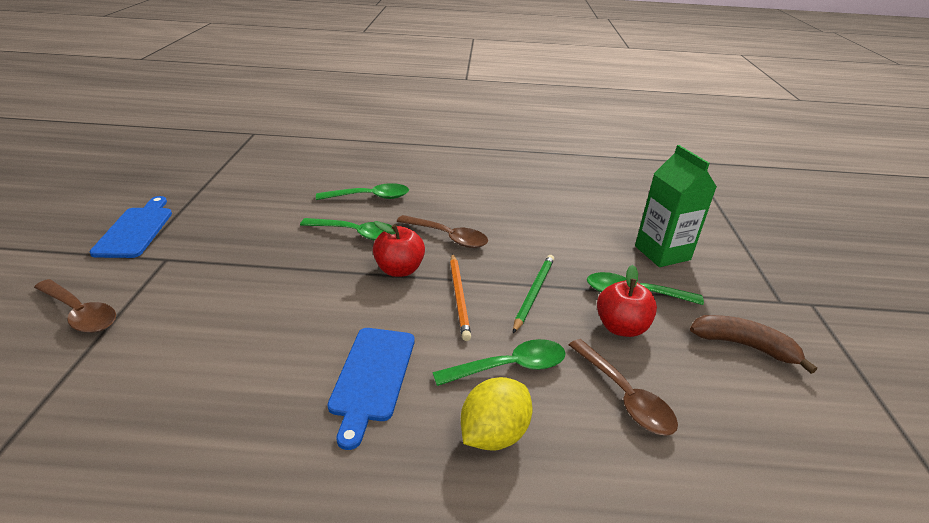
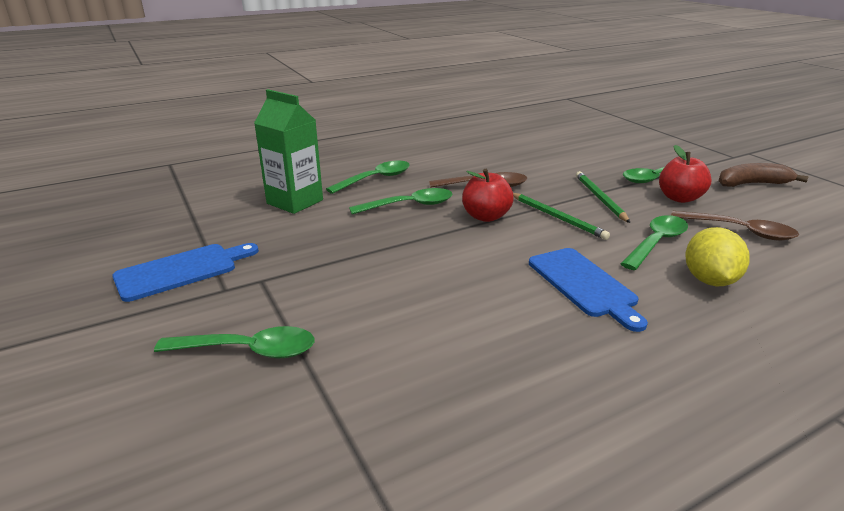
camera: 30 degrees left, 5 degrees down
(80, 313) = (248, 350): brown spoon -> green spoon
(136, 230) = (181, 270): blue cutting board -> blue cutting board turned 90 degrees clockwise
(459, 297) = (557, 217): orange pencil -> green pencil
(662, 253) = (635, 152): green carton -> green carton (295, 202)

